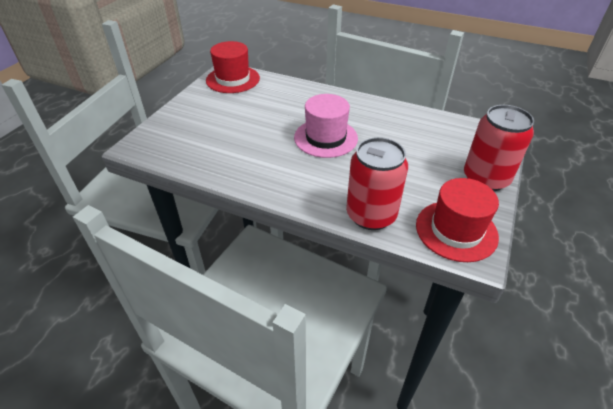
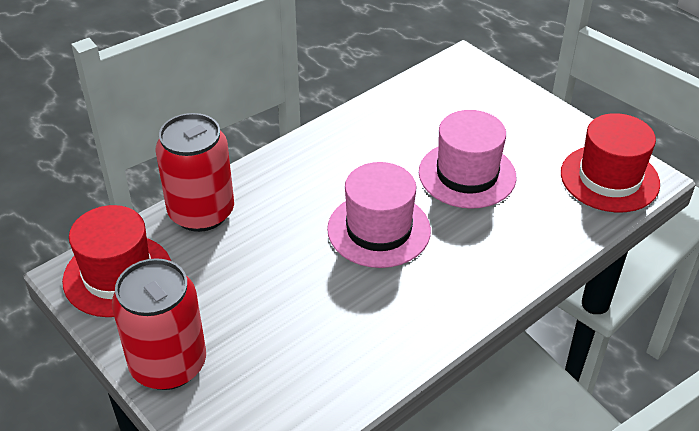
camera: 115 degrees right, 0 degrees up
(257, 120) = (467, 174): none -> pink hat

